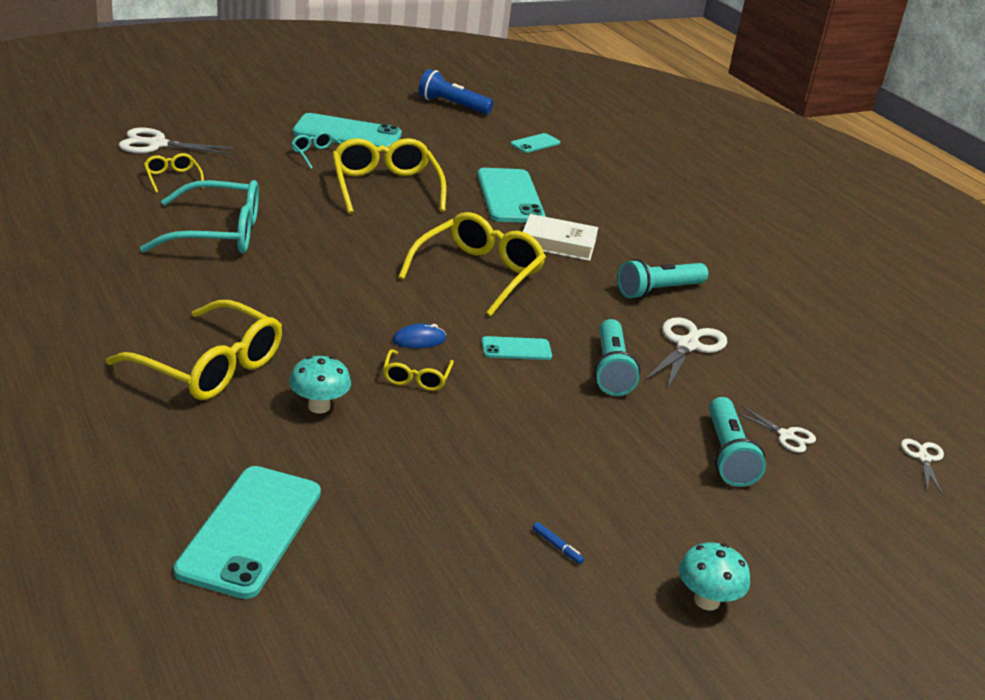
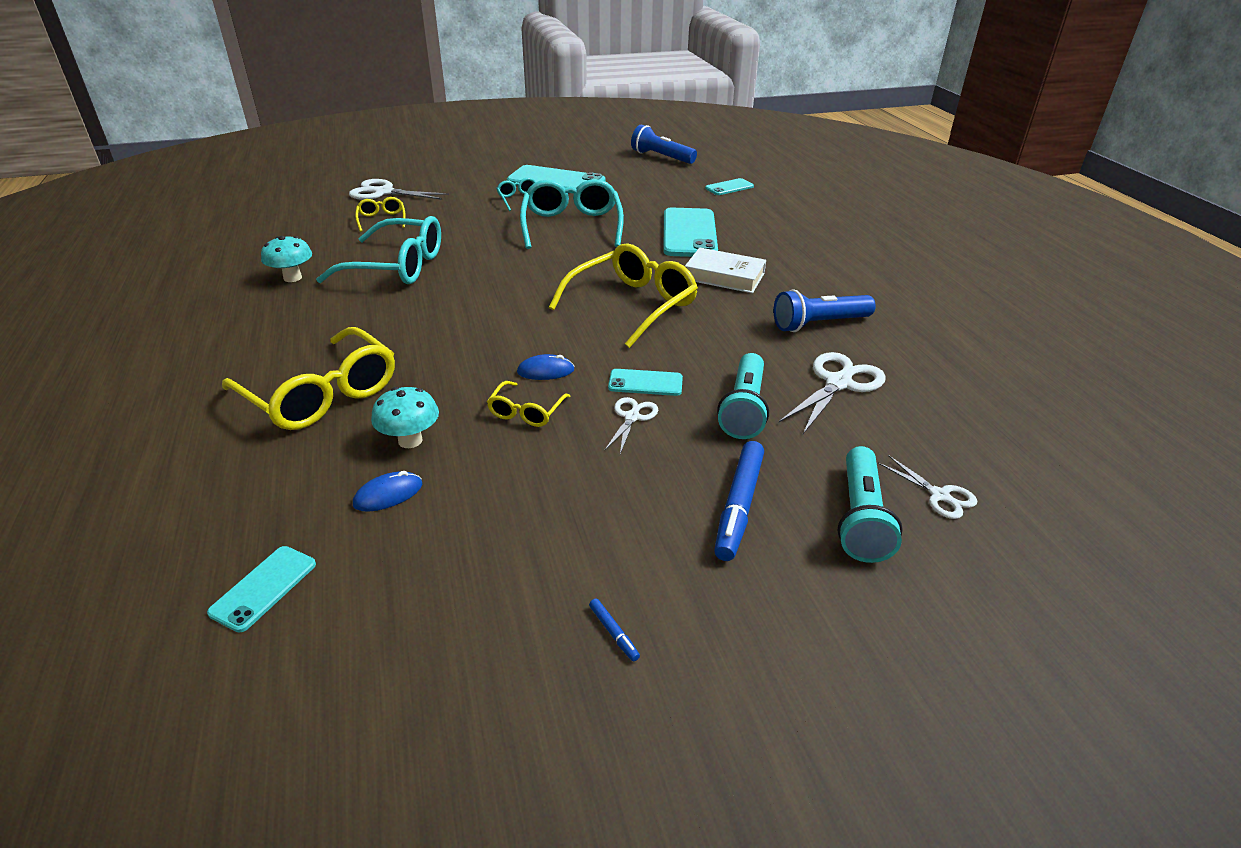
camera: 15 degrees right, 5 degrees up
(250, 531) = (263, 588): turquoise phone -> turquoise phone, size x0.50
(322, 453) = (388, 494): none -> blue mouse
(385, 187) = (572, 226): yellow glasses -> turquoise glasses
(628, 450) = (739, 506): none -> blue marker
(658, 291) = (819, 324): turquoise flashlight -> blue flashlight
(706, 600) = (791, 732): turquoise mushroom -> turquoise mushroom (292, 278)
(923, 458) = (1120, 534): white scissors -> white scissors (632, 417)

